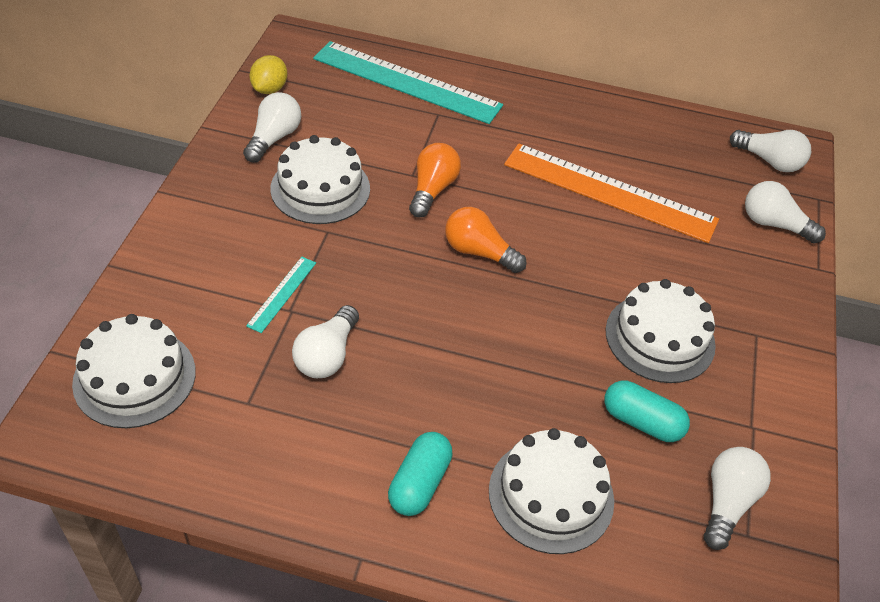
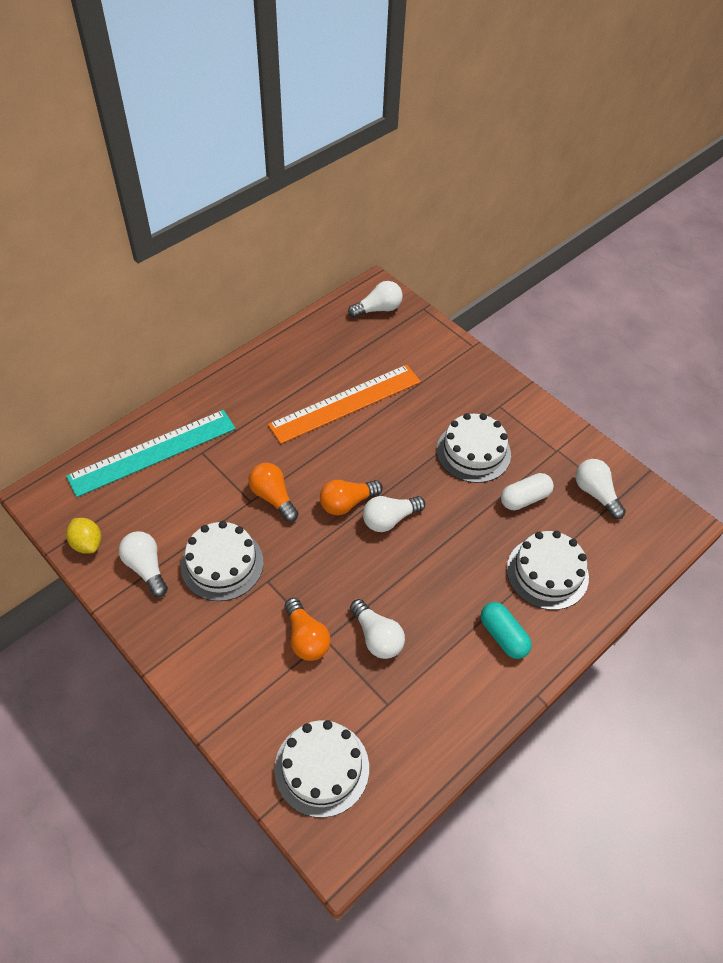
camera: 55 degrees left, 5 degrees up
(282, 294) = (306, 638): turquoise ruler -> orange light bulb
(641, 421) = (524, 498): turquoise capsule -> white capsule
(774, 224) = (428, 342): white light bulb -> white light bulb (390, 519)

